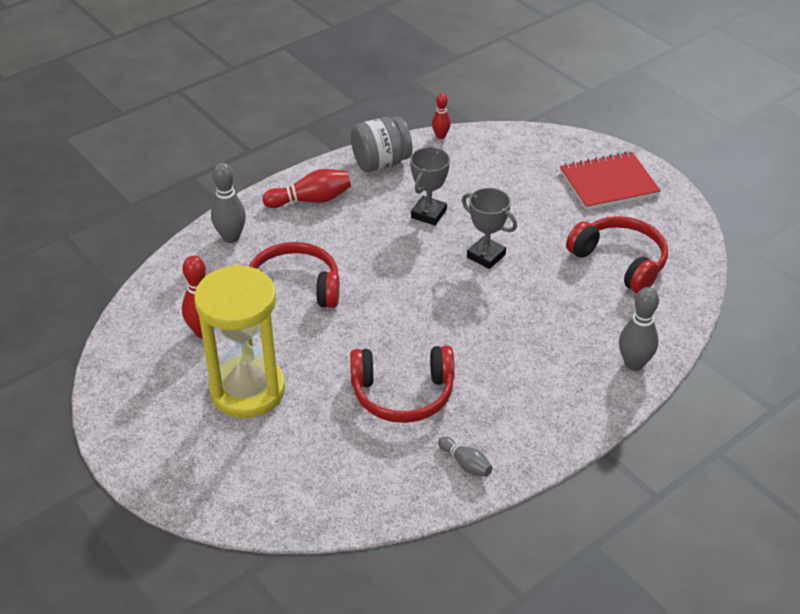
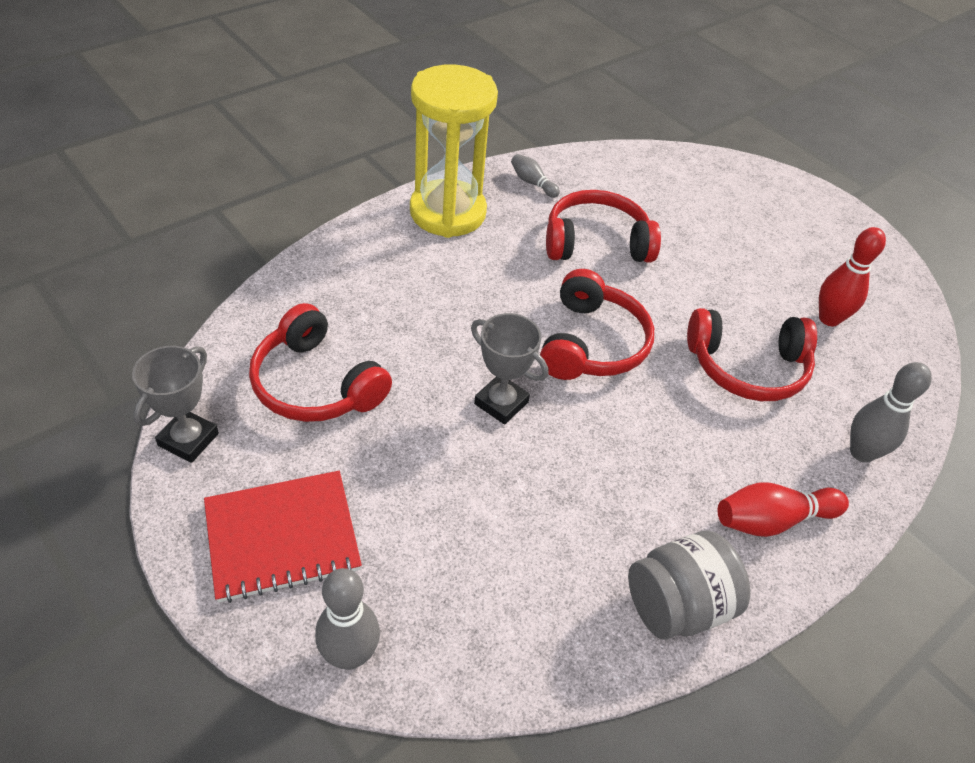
camera: 175 degrees right, 5 degrees up
(248, 390) = (754, 255): yellow hourglass -> yellow hourglass (448, 212)
(416, 300) = (592, 343): none -> red headphones
(428, 214) = (585, 483): grey trophy -> grey trophy (188, 439)
(440, 136) = (574, 681): red bowling pin -> none
(634, 363) = (345, 256): grey bowling pin -> grey bowling pin (350, 655)

